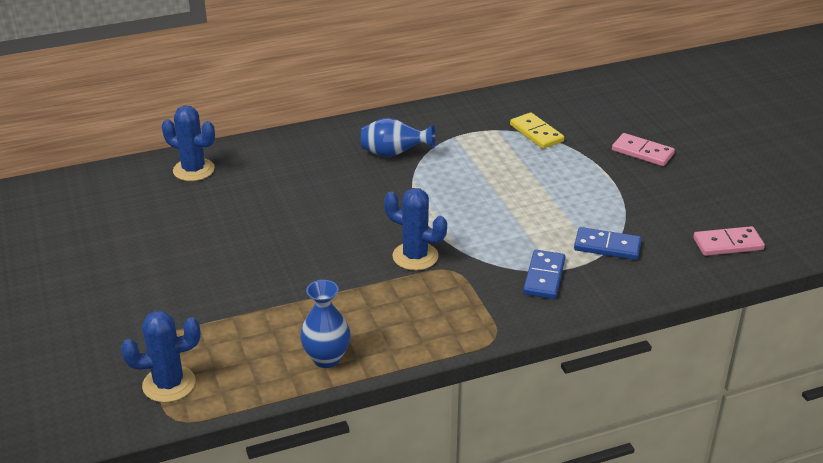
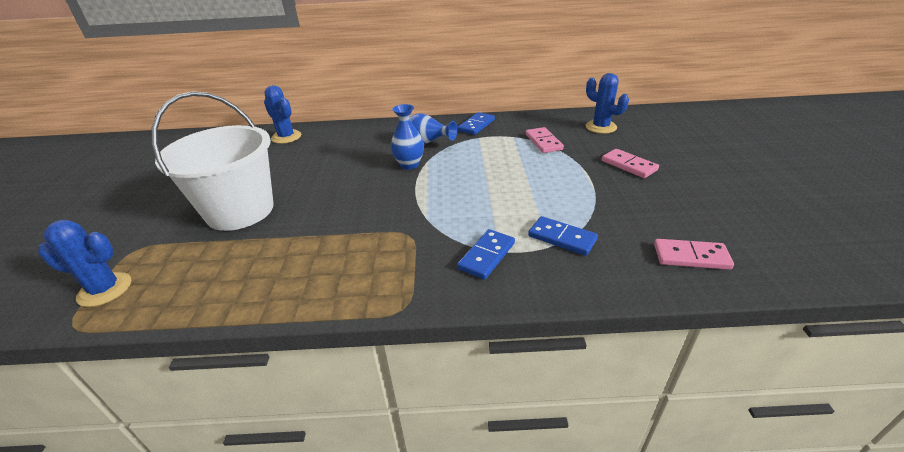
camera: 20 degrees right, 0 degrees up
(234, 277) = (240, 211): none -> white bucket
(326, 358) = (242, 294): blue vase -> blue vase (409, 165)
(415, 256) = (386, 218): blue cactus -> blue cactus (601, 127)
(441, 118) = (476, 125): none -> blue domino
(536, 133) = (543, 142): yellow domino -> pink domino

